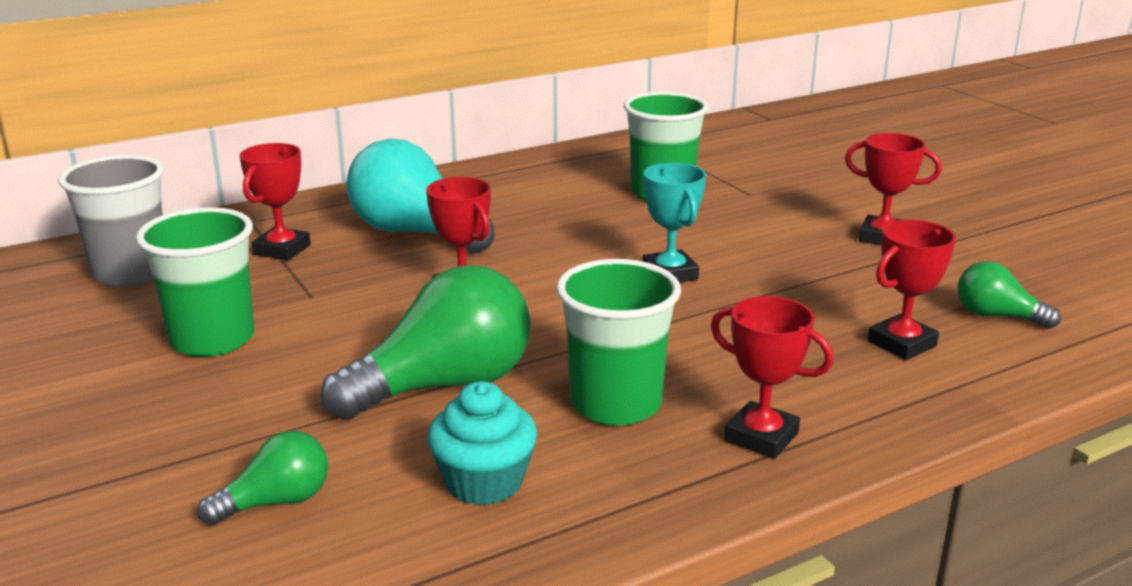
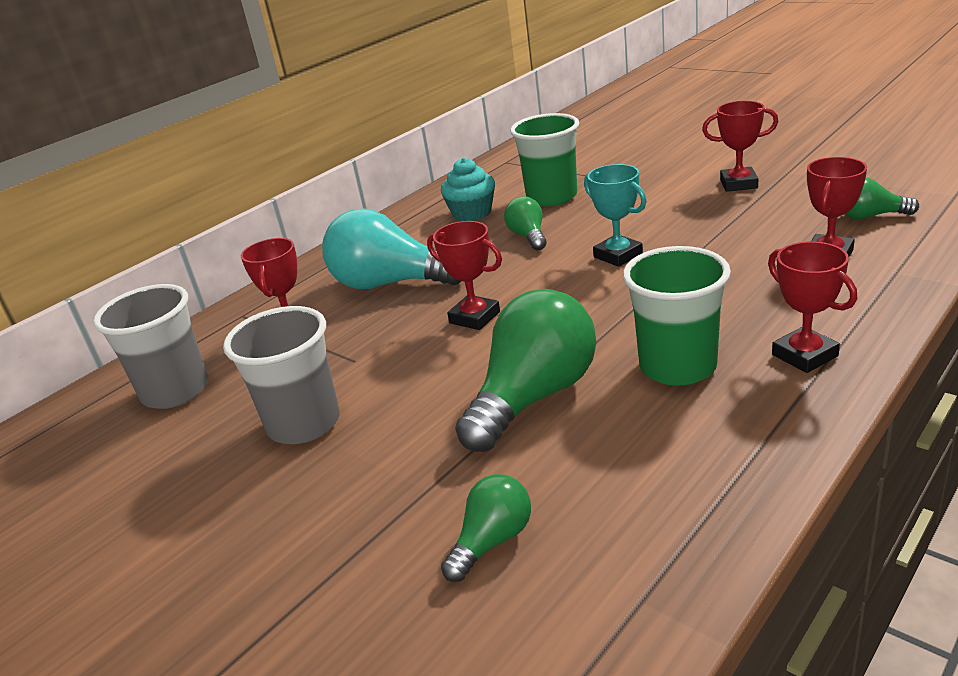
camera: 15 degrees left, 5 degrees up
(212, 339) = (304, 424): green cup -> grey cup
(484, 482) = (640, 462): turquoise cupcake -> turquoise cupcake (472, 213)
(596, 227) = (528, 237): none -> green light bulb
(761, 437) = (804, 355): red trophy -> red trophy turned 45 degrees clockwise

